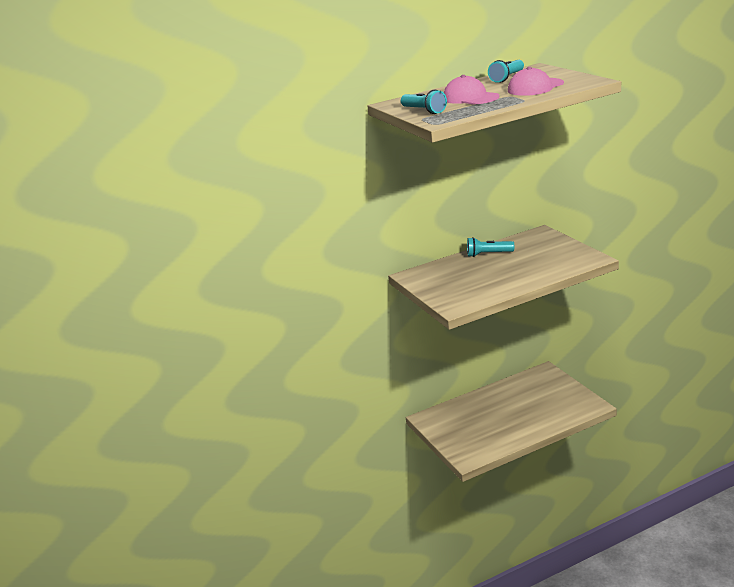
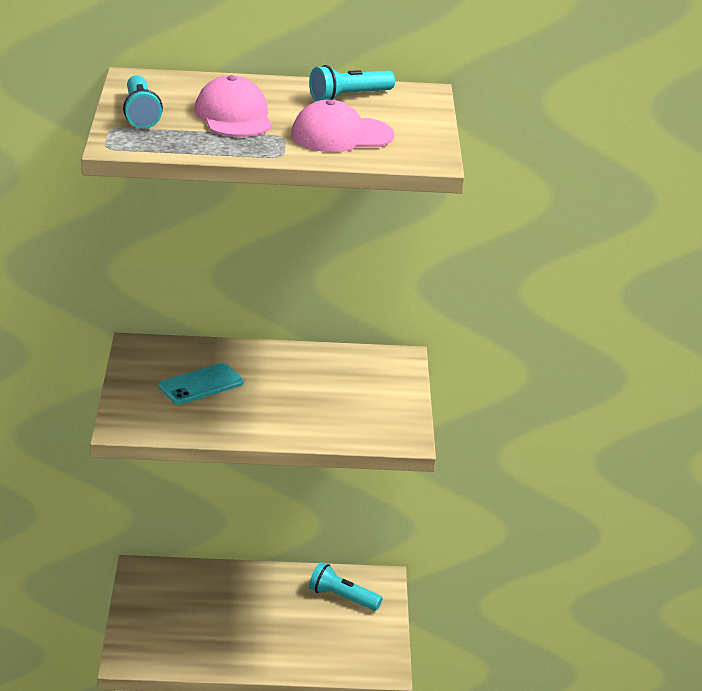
camera: 20 degrees right, 5 degrees up
(465, 277) = (201, 385): none -> turquoise phone
(488, 254) = (280, 361): turquoise flashlight -> turquoise flashlight (342, 598)

